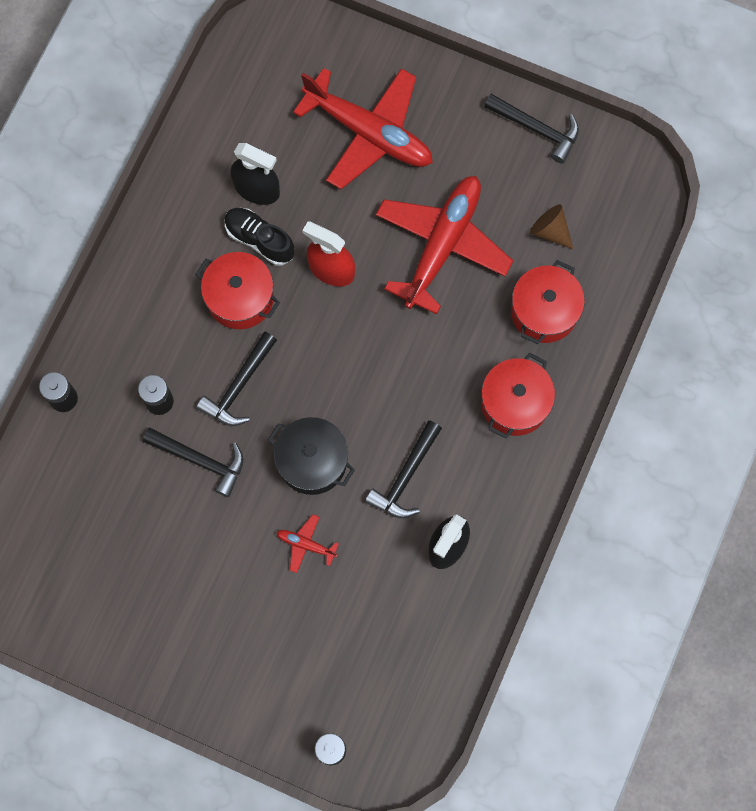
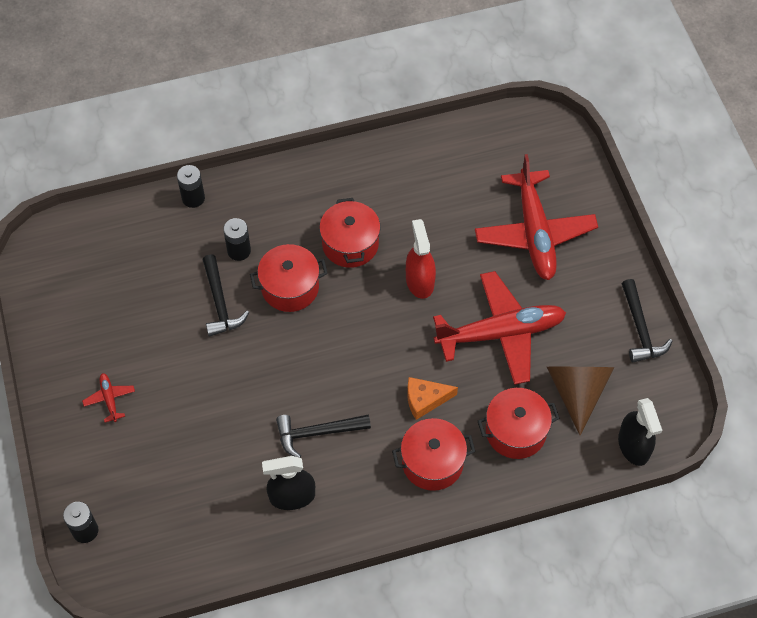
camera: 50 degrees right, 15 degrees down
(239, 386) = (290, 287): black hammer -> red pot
(257, 189) = (432, 199): black spray bottle -> black spray bottle (633, 446)
(259, 240) = (400, 226): black shoe -> none
(306, 544) = (216, 407): red plane -> red plane (109, 399)
(312, 461) = (277, 368): black pot -> none
(451, 360) = (425, 400): none -> orange cheese
(550, 231) = (577, 392): brown cone -> brown cone, size x1.76

